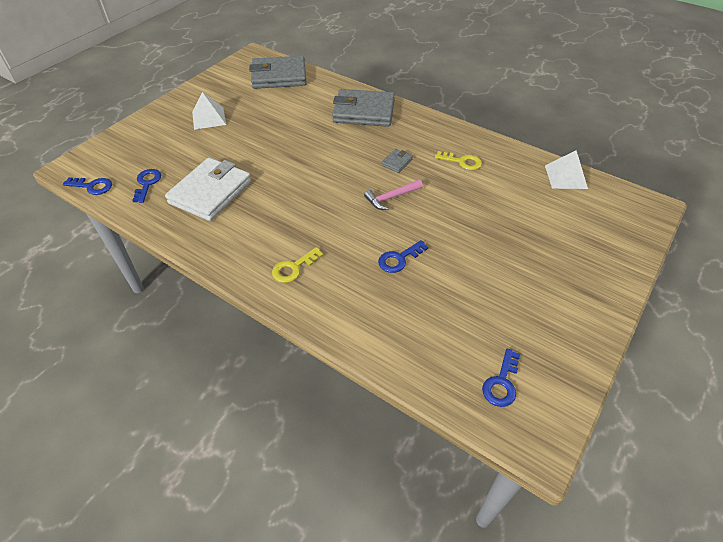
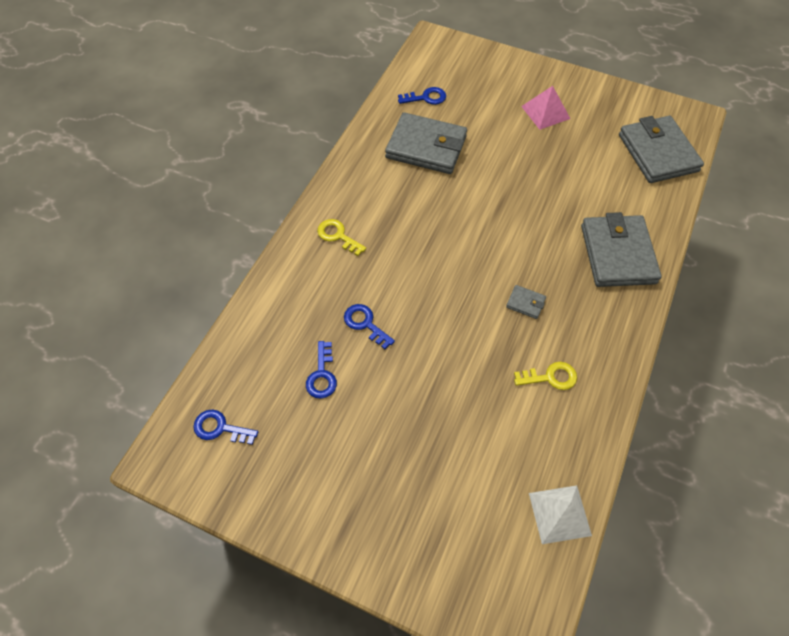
camera: 80 degrees right, 10 degrees up
(92, 186) = (412, 63): blue key -> blue key (322, 375)
(209, 118) = (545, 112): white pyramid -> pink pyramid
(210, 192) = (426, 147): white wallet -> grey wallet
(391, 197) = (459, 305): pink hammer -> none
(462, 162) = (550, 377): yellow key -> yellow key turned 105 degrees counterclockwise

